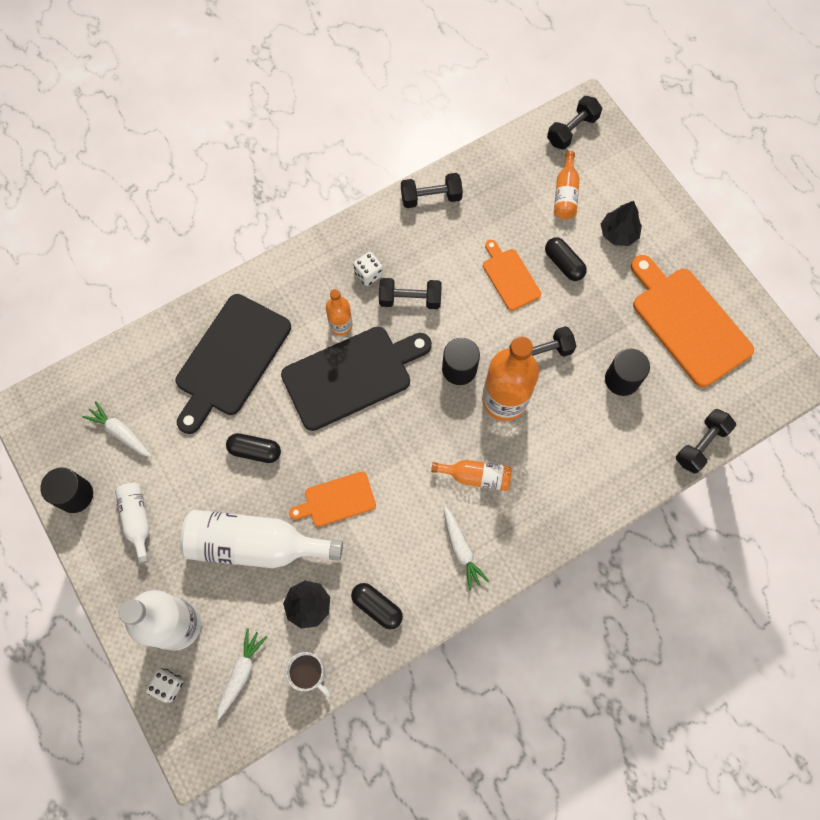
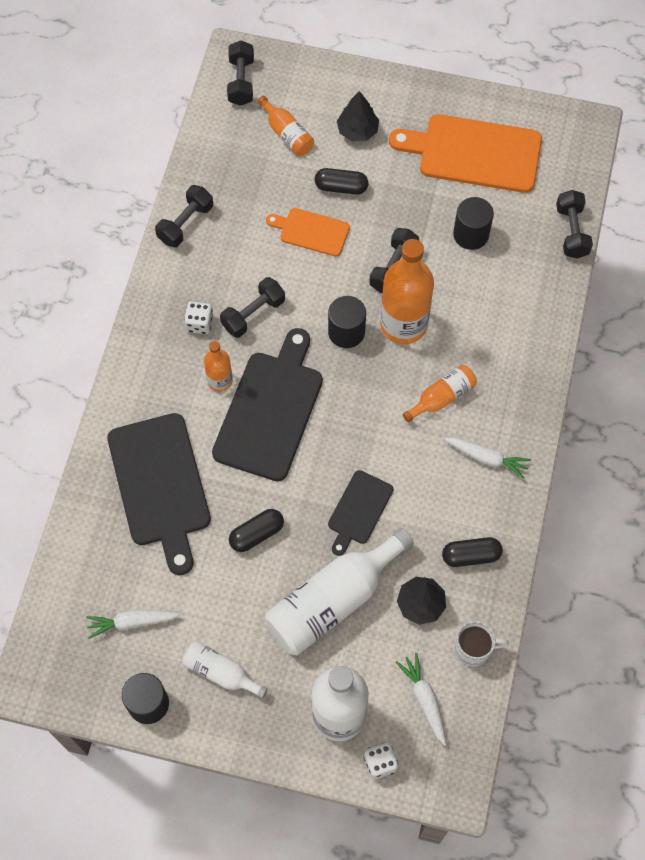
camera: 45 degrees left, 5 degrees down
(336, 500) = (359, 510): orange cutting board -> black cutting board

